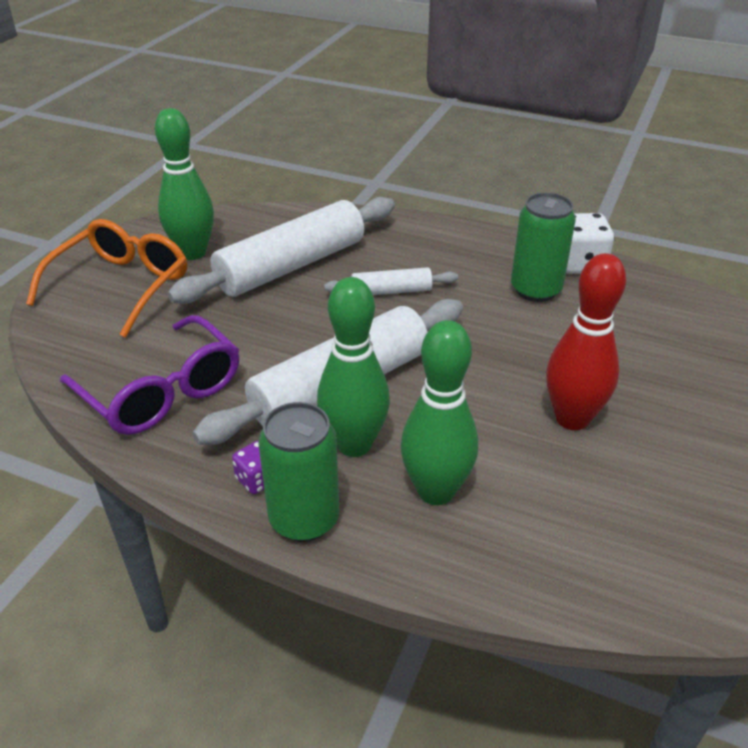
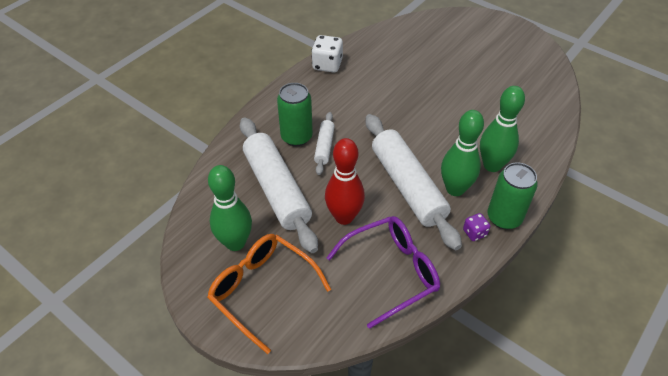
camera: 75 degrees left, 10 degrees up
(536, 290) = (345, 88): green can -> green can (296, 137)
(572, 419) = (451, 106): red bowling pin -> red bowling pin (344, 217)

